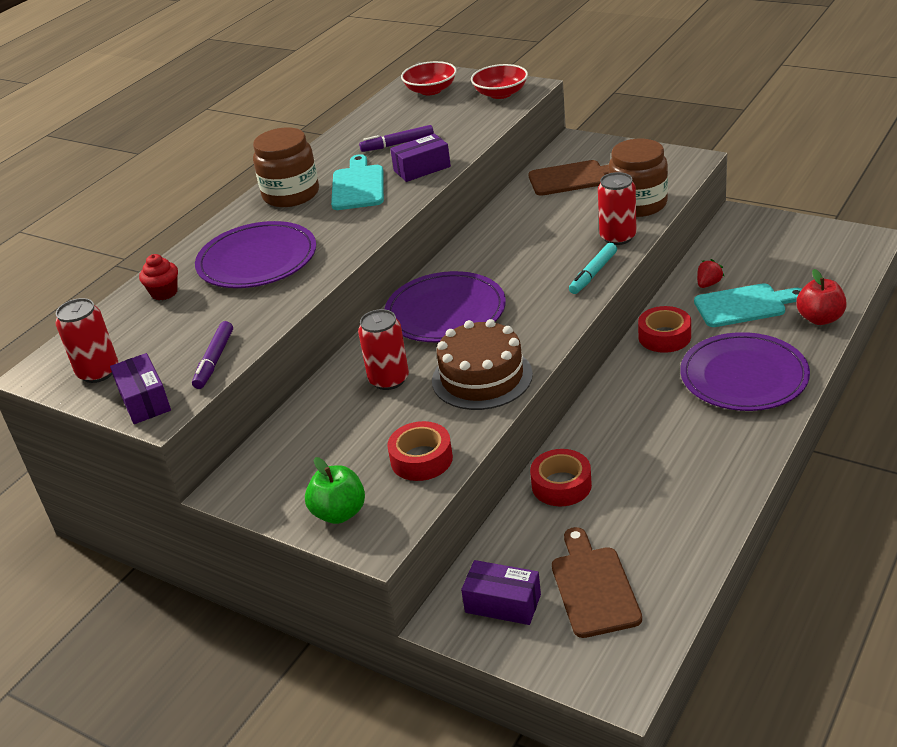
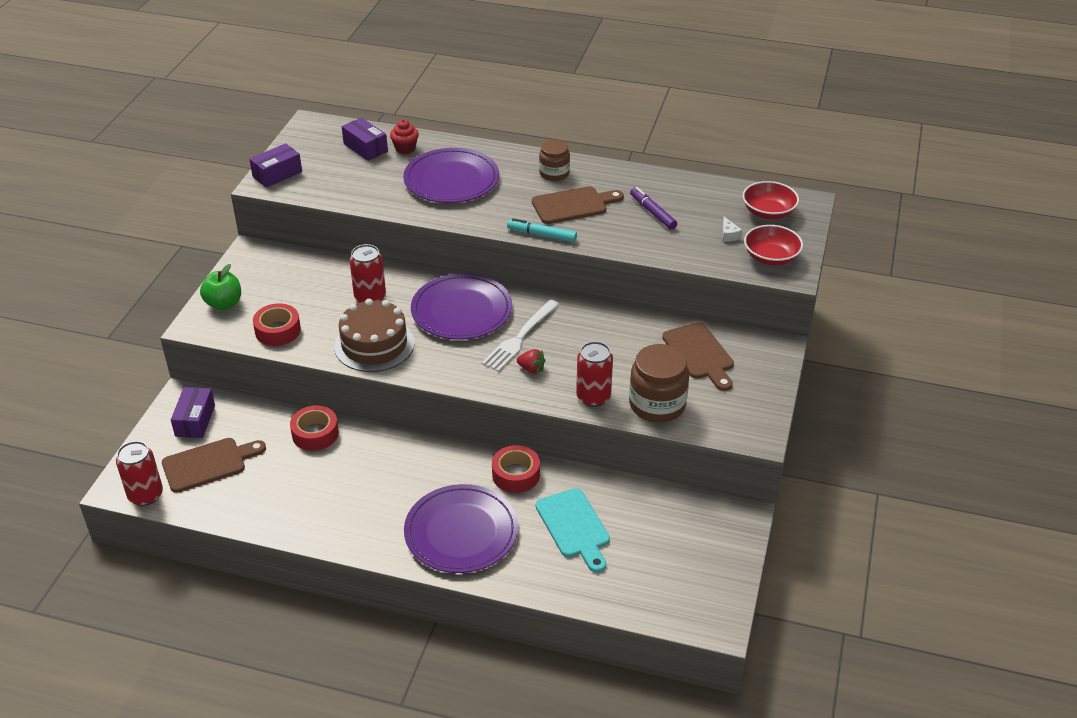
camera: 70 degrees right, 5 degrees up
(98, 372) = (309, 147): red can -> red can (145, 495)
(214, 360) = (321, 191): purple marker -> none
(291, 194) = (554, 173): brown jar -> brown jar, size x0.61
(358, 186) = (573, 205): turquoise cutting board -> brown cutting board
(422, 168) = (608, 234): purple box -> purple box (365, 148)
(456, 110) = (729, 235): none -> white cheese
(509, 275) = (520, 338): none -> white fork
(593, 274) = (528, 388): turquoise marker -> turquoise marker (542, 235)
(708, 284) = (607, 498): red strawberry -> red strawberry (531, 369)
(820, 318) = (559, 583): red apple -> none

